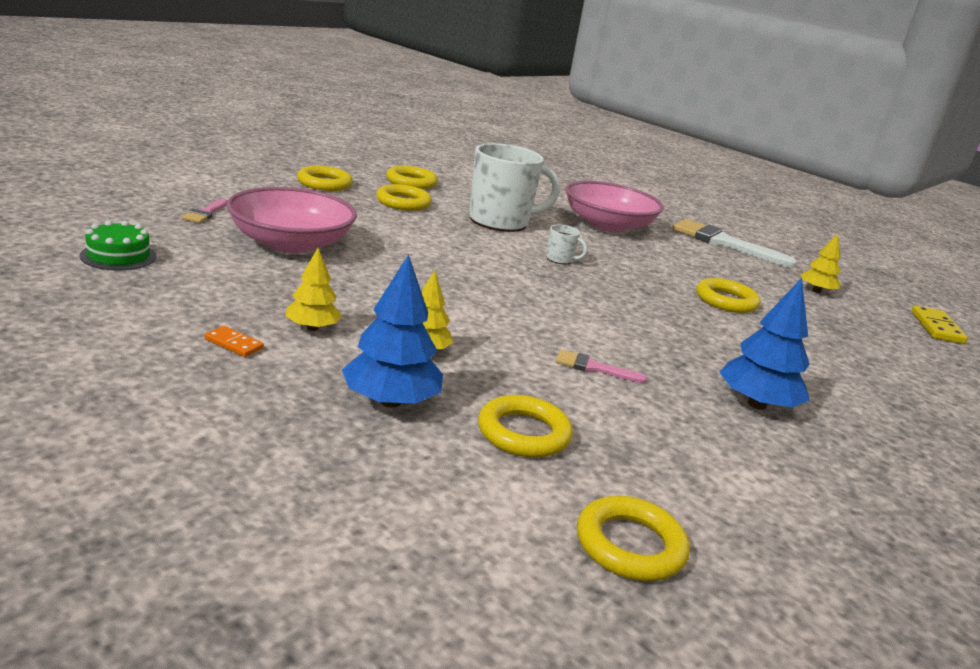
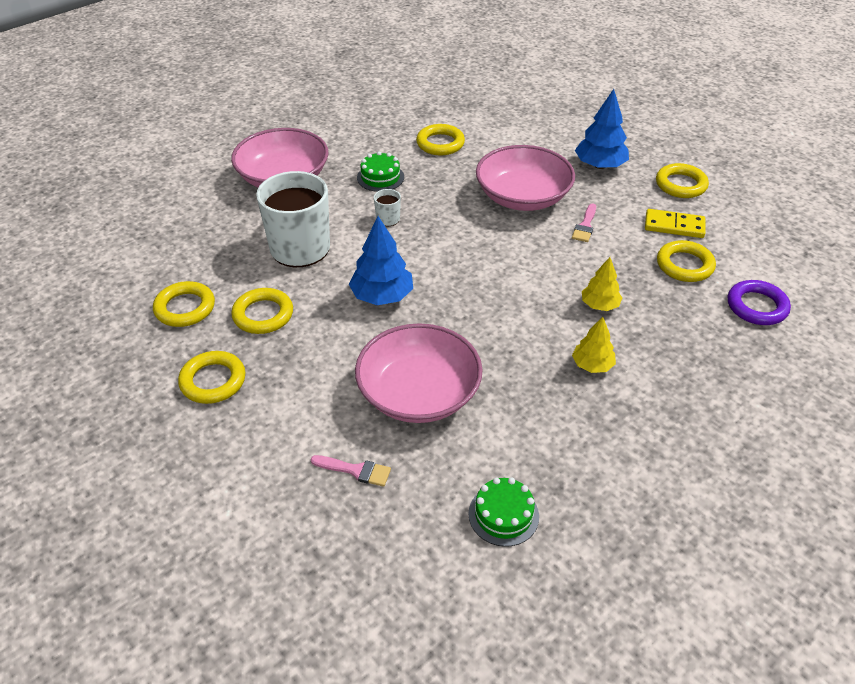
camera: 80 degrees left, 20 degrees up
(234, 344) = (639, 406): orange domino -> none
(390, 401) = (678, 321): blue tree -> blue tree (382, 296)
(427, 483) = (756, 306): none -> purple ring
(630, 545) = (767, 238): yellow ring -> yellow ring (680, 185)
(634, 264) = (380, 177): none -> green cake
(640, 335) = (522, 197): none -> pink bowl
(724, 243) = (307, 117): white brush -> none
(816, 291) = (400, 95): yellow tree -> none
(937, 328) = (445, 60): yellow domino -> yellow domino (674, 226)

